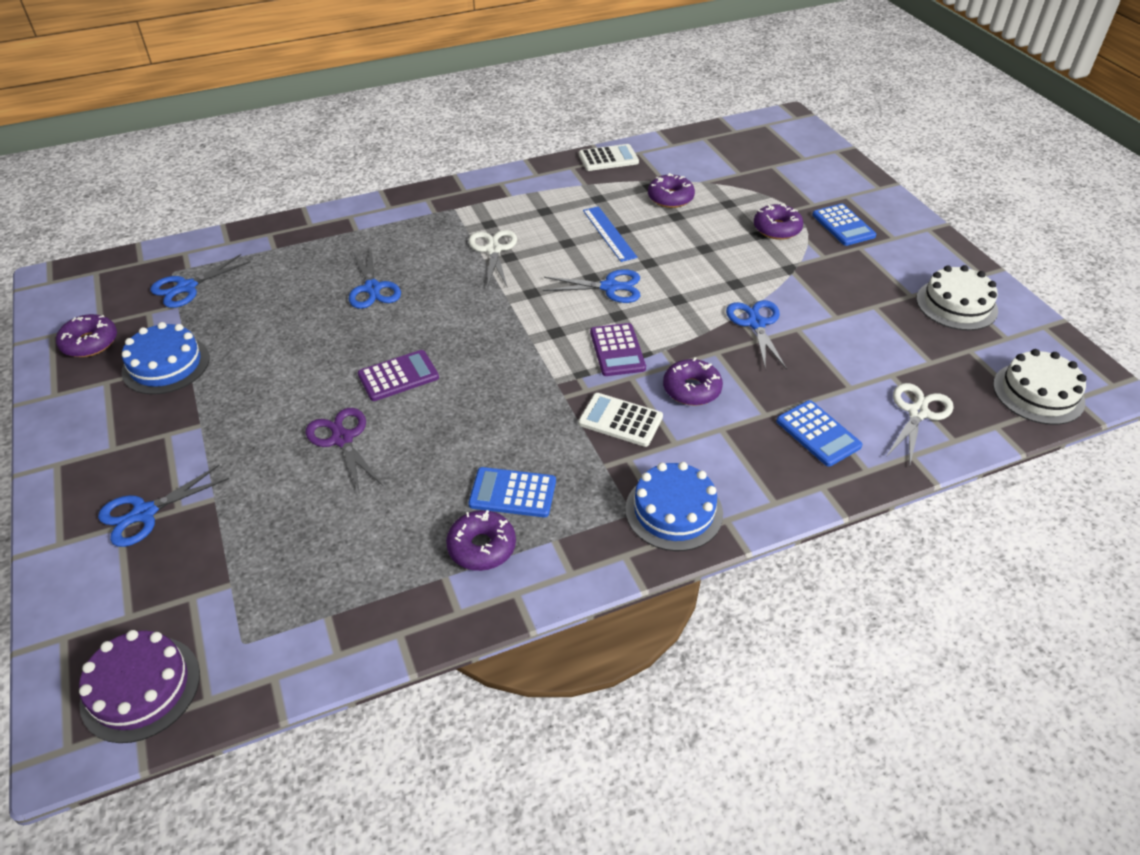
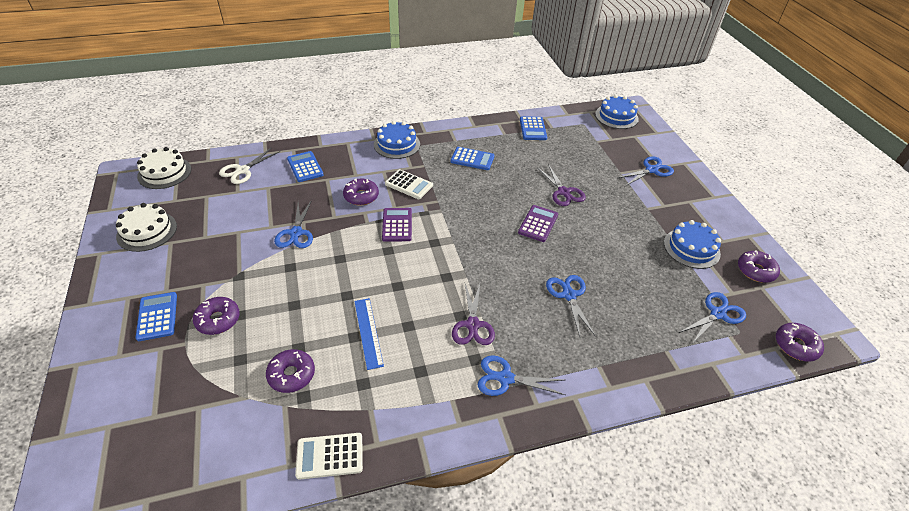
camera: 175 degrees left, 0 degrees up
(140, 688) = (616, 116): purple cake -> blue cake
(375, 604) = (533, 129): none -> blue calculator
(398, 376) = (538, 224): purple calculator -> purple calculator turned 135 degrees clockwise
(482, 547) = (488, 141): purple donut -> purple donut (796, 346)
(493, 250) = (473, 325): white scissors -> purple scissors
(609, 287) = (386, 275): blue scissors -> blue scissors (505, 378)

